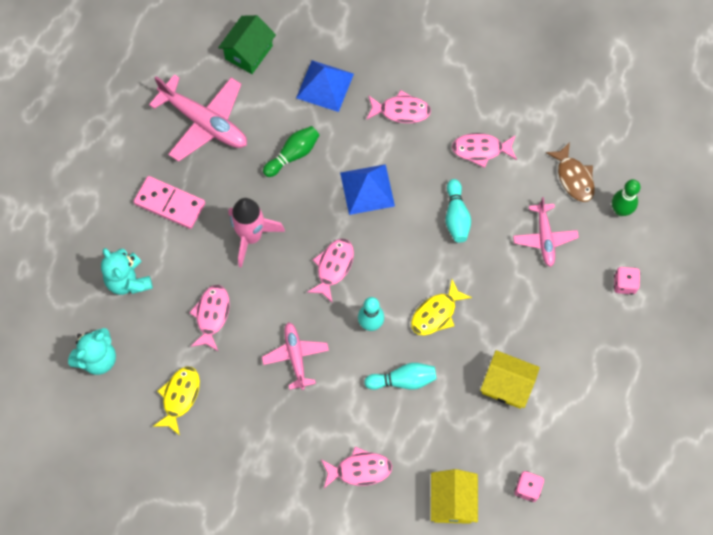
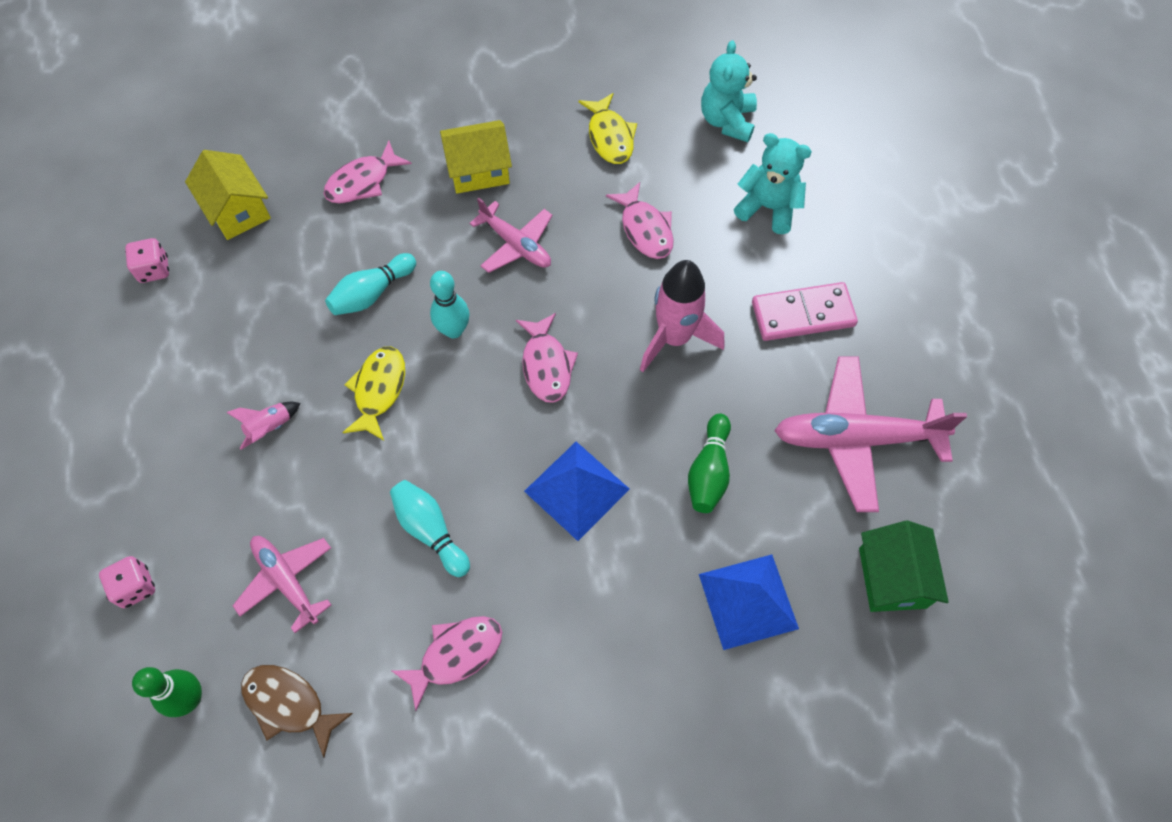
camera: 145 degrees right, 5 degrees down
(401, 111) = (612, 637): pink fish -> none
(507, 385) = (238, 362): yellow house -> yellow house (478, 170)
(510, 330) = (270, 428): none -> pink rocket

